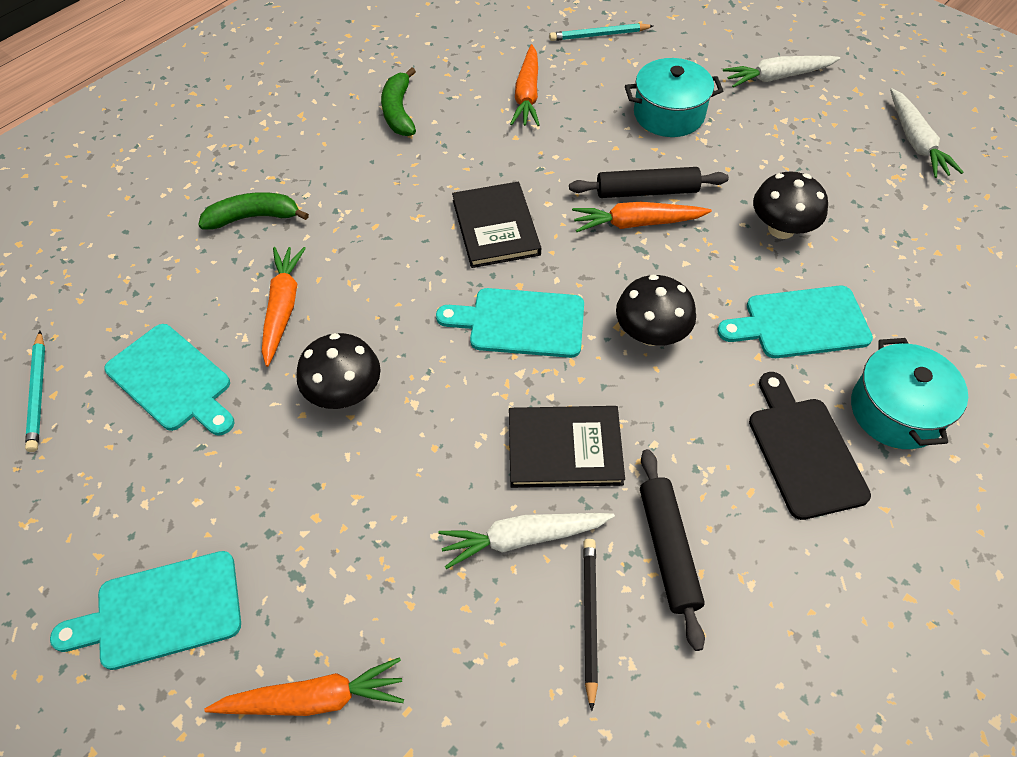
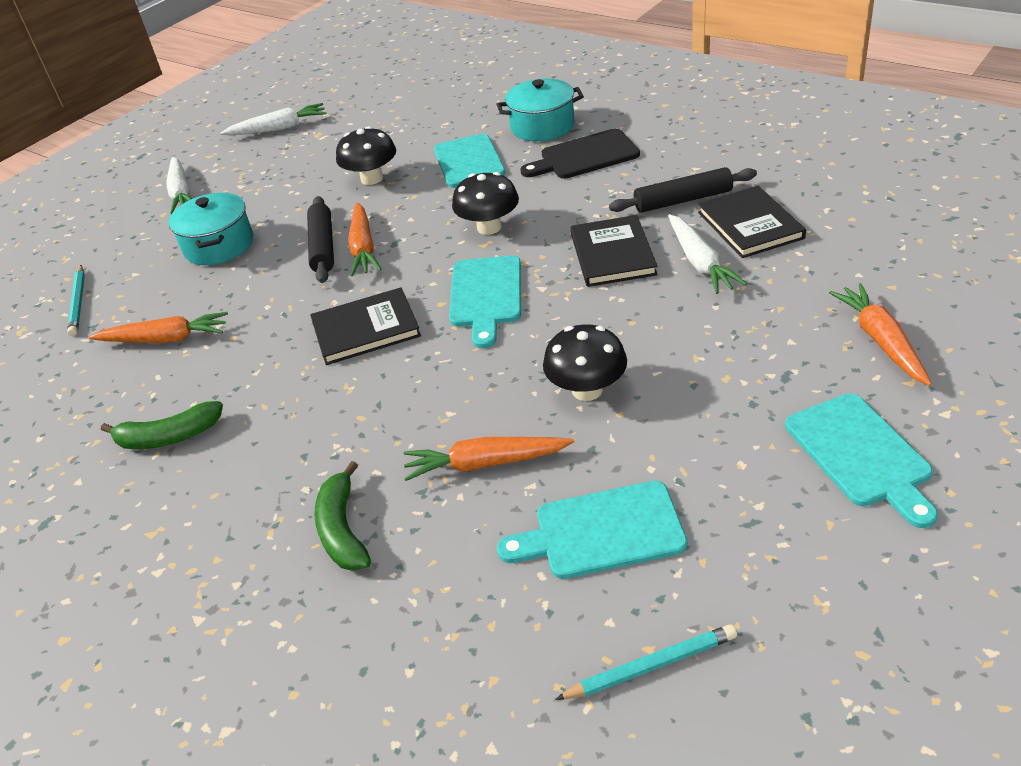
camera: 90 degrees left, 15 degrees down
(172, 380) = (602, 532): turquoise cutting board -> turquoise cutting board turned 135 degrees counterclockwise
(589, 618) = (750, 225): black pencil -> black book

